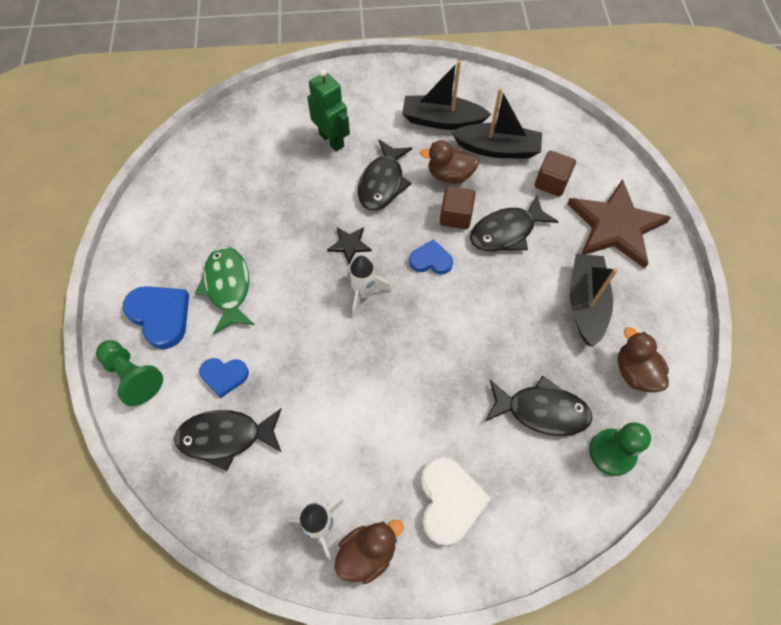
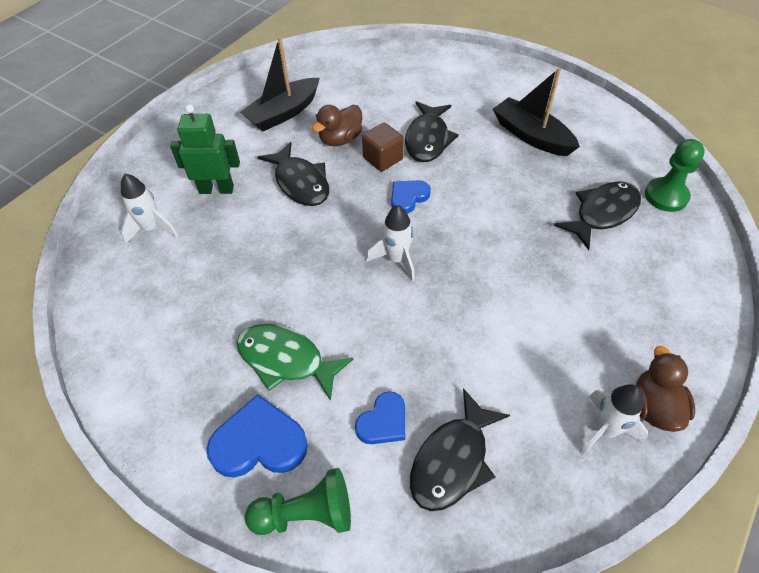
camera: 50 degrees left, 10 degrees down
(268, 134) = (152, 229): none -> white rocket
(349, 245) = (338, 240): black star -> none
(449, 501) = (642, 318): white heart -> none
(497, 149) = (348, 100): black boat -> none
(551, 183) = (410, 91): brown cube -> none
(615, 226) = (482, 83): brown star -> none
(635, 372) = (610, 146): brown duck -> none

